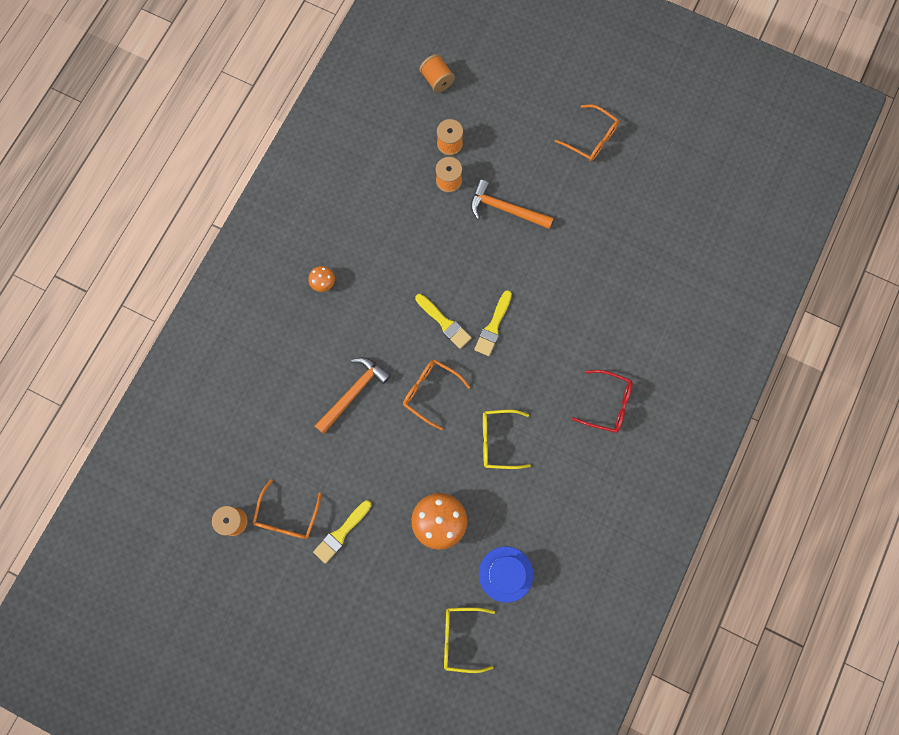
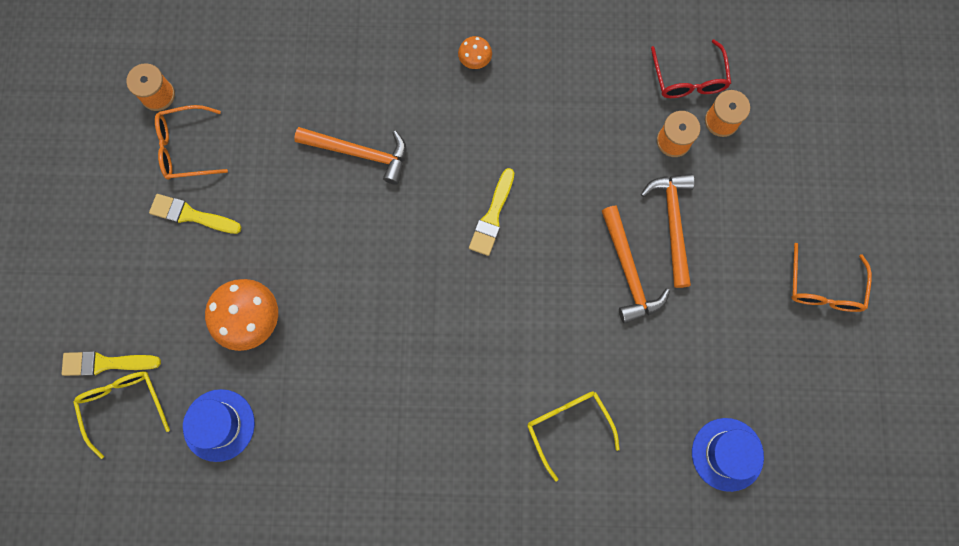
camera: 65 degrees right, 0 degrees up
(431, 392) = (400, 239): orange glasses -> none
(437, 80) = (795, 69): orange spool -> none
(493, 326) = (515, 275): yellow brush -> yellow brush (106, 363)
(498, 440) = (377, 345): yellow glasses -> yellow glasses (568, 427)
(525, 253) = (629, 272): none -> orange hammer
(607, 404) = (483, 459): red glasses -> red glasses (689, 78)
(670, 250) = (727, 454): none -> blue hat

